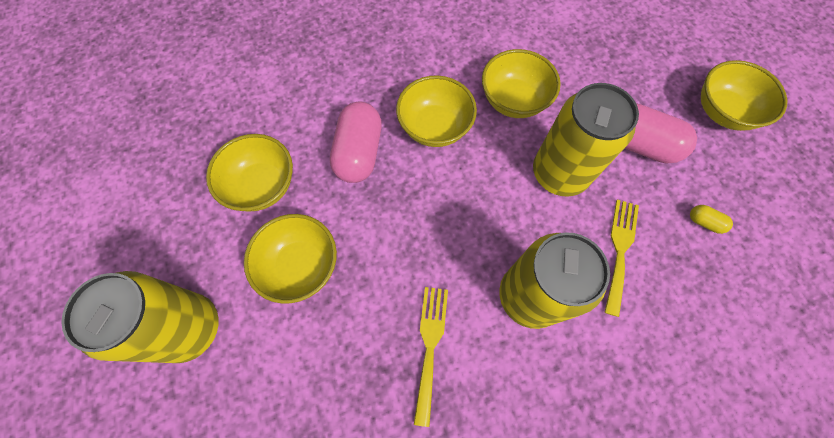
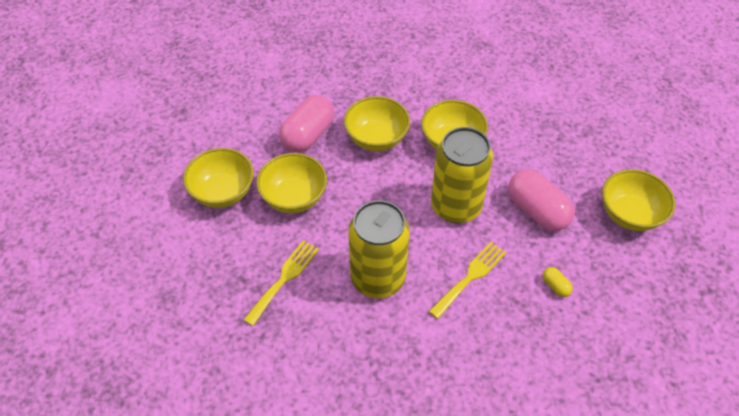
camera: 25 degrees right, 15 degrees down
(190, 328) = (129, 200): yellow can -> none
(262, 186) = (225, 131): yellow bowl -> yellow bowl (294, 197)

